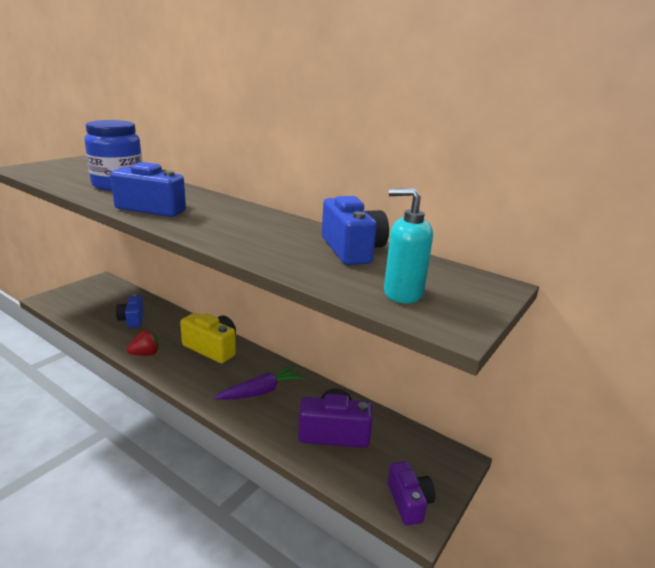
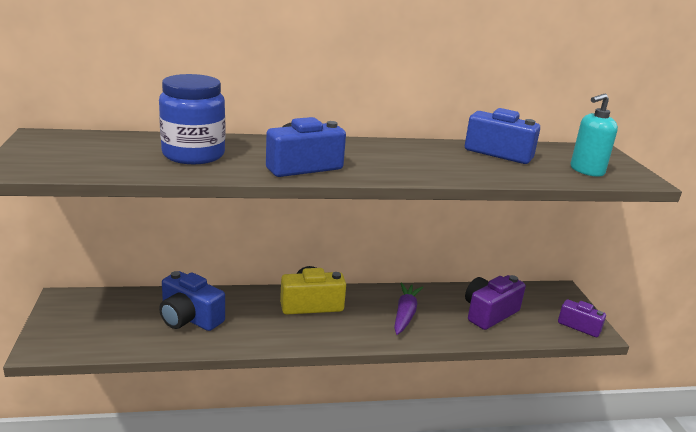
camera: 45 degrees left, 0 degrees up
(132, 319) = (189, 318): blue camera -> blue camera, size x1.51
(145, 354) = (267, 338): red strawberry -> none

